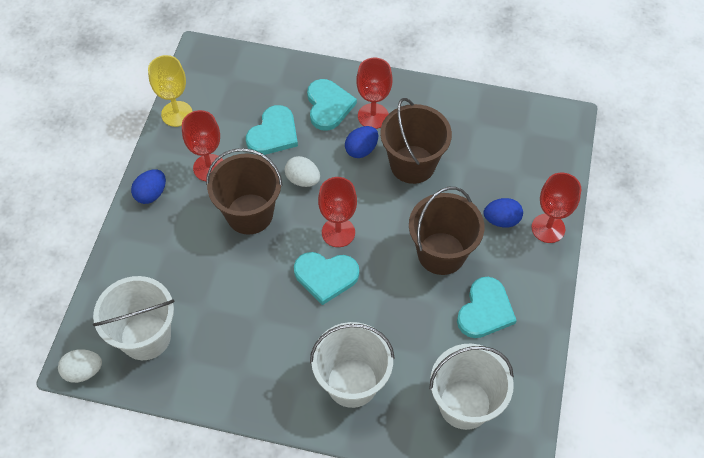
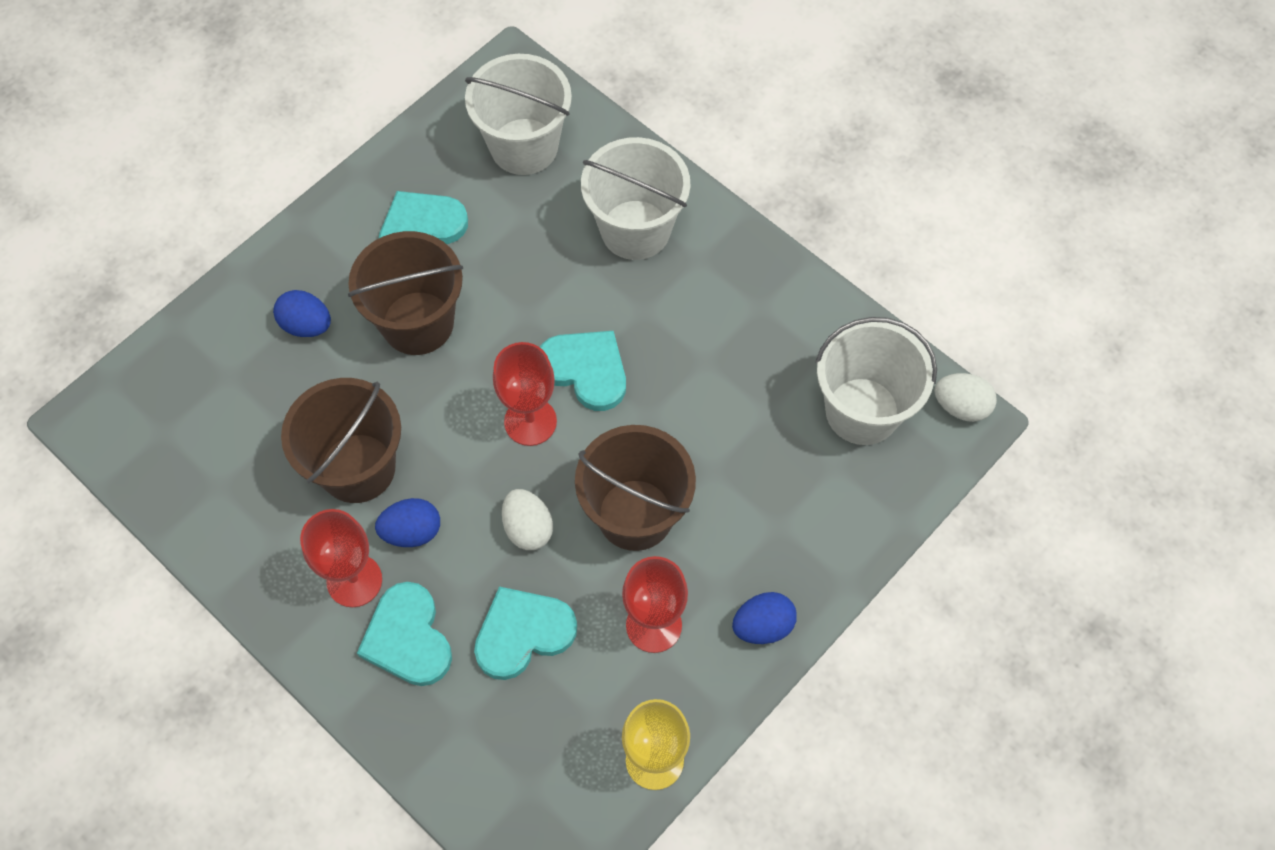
camera: 150 degrees left, 5 degrees up
(328, 106) = (408, 638): turquoise heart -> turquoise heart turned 45 degrees counterclockwise
(548, 228) = (258, 284): red goblet -> none

